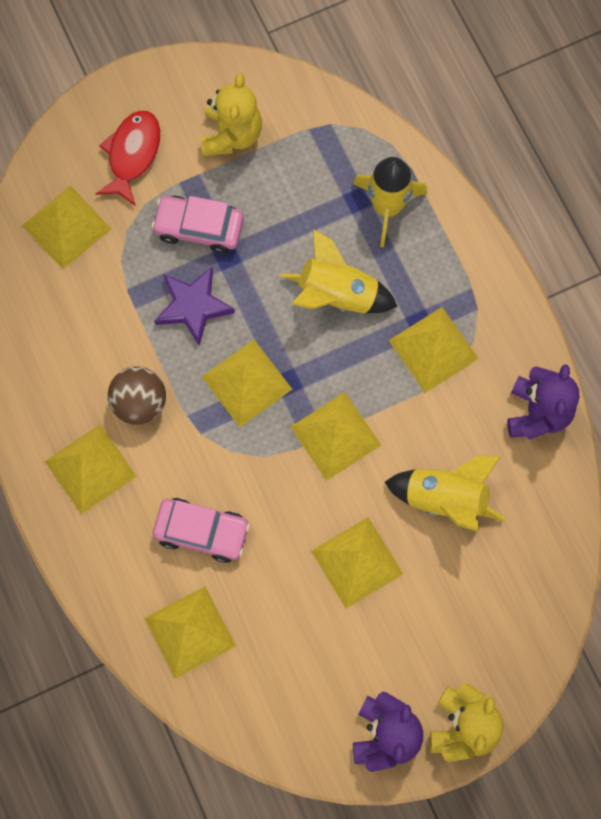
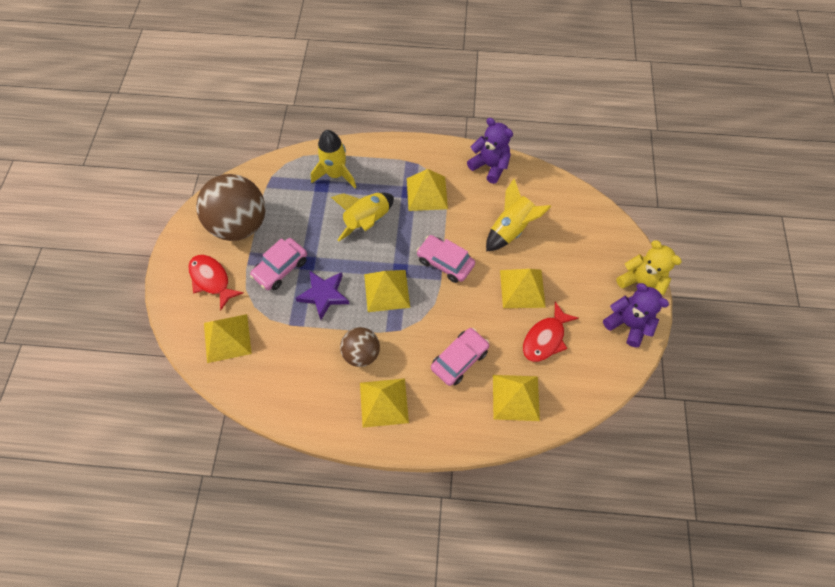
camera: 60 degrees left, 10 degrees down
(231, 134) = (240, 224): yellow teddy bear -> brown ball
(298, 630) = (545, 338): none -> red fish
(335, 436) = (445, 262): yellow pyramid -> pink car

